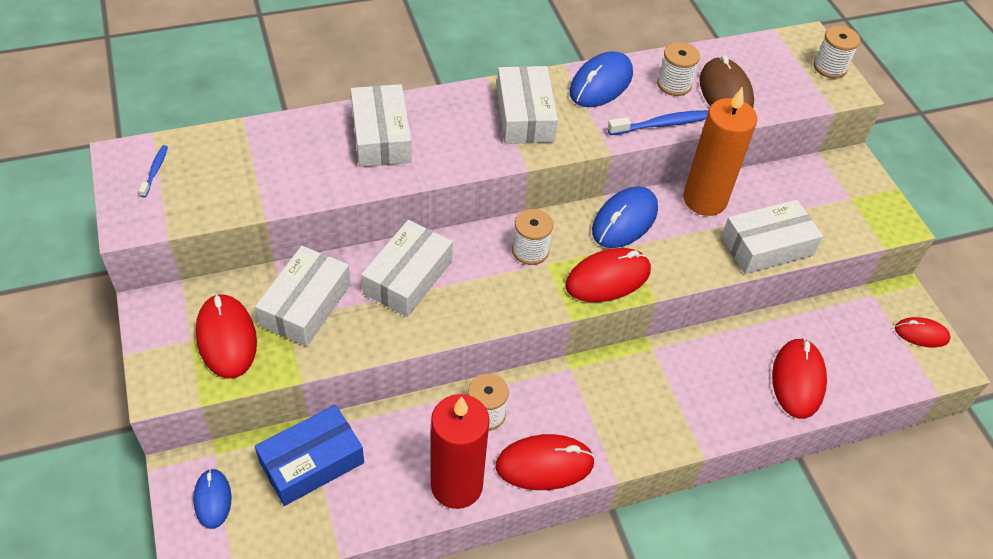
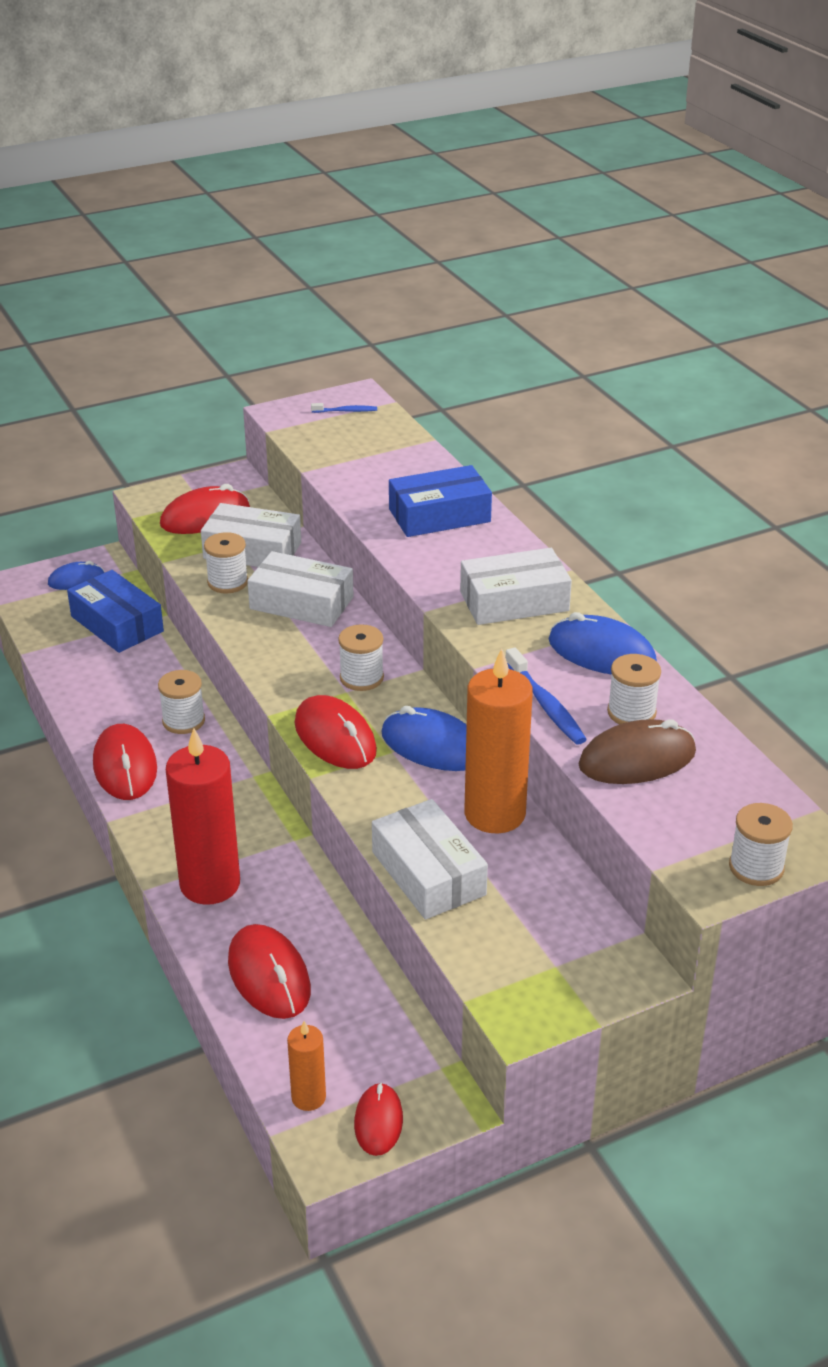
camera: 85 degrees right, 15 degrees down
(357, 330) = (227, 582): none -> white spool
(381, 136) = (439, 515): white box -> blue box
(457, 485) = (97, 711): red candle -> red candle (210, 884)
(797, 380) = (269, 976): red mouse -> red mouse turned 60 degrees clockwise
(906, 369) = (308, 1097): none -> orange candle

